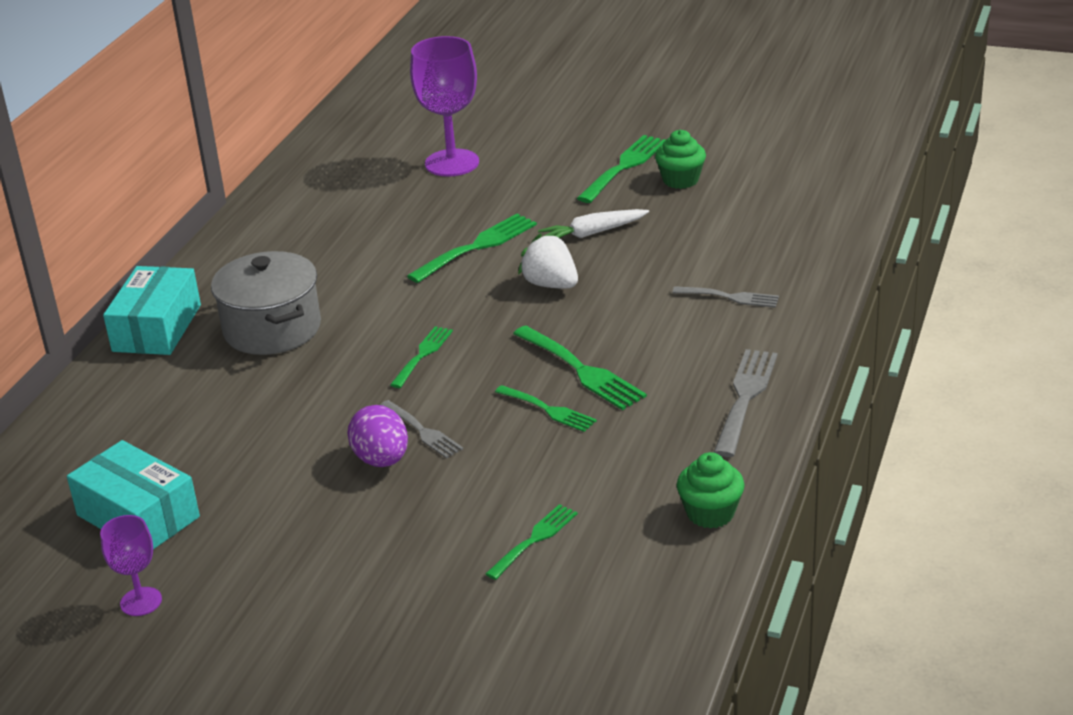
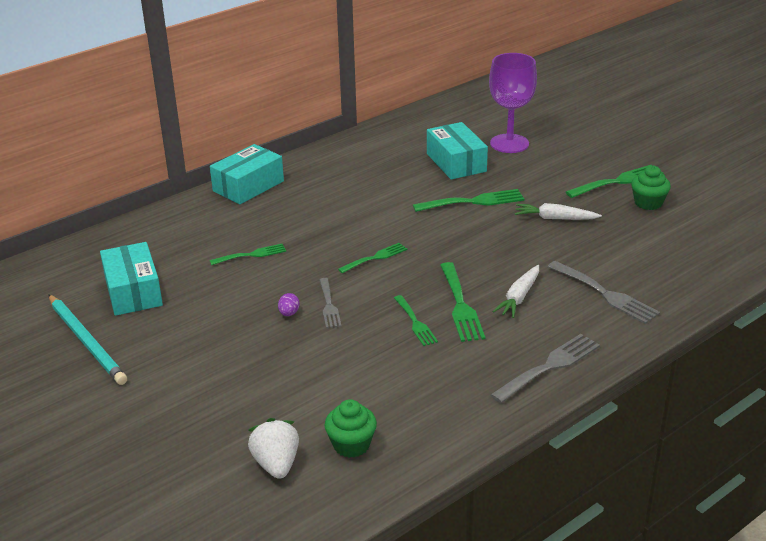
camera: 30 degrees right, 0 degrees up
(141, 601) = (86, 342): purple goblet -> turquoise pencil
(272, 329) = (307, 209): grey pot -> none
(381, 460) = (289, 313): purple egg -> purple egg, size x0.53
(408, 207) = (456, 162): none -> turquoise box
(534, 539) = (326, 402): green fork -> green fork (251, 255)
(550, 284) = (495, 242): white strawberry -> white strawberry (276, 464)
(639, 336) = (519, 297): none -> white carrot
(710, 513) = (450, 435): green cupcake -> green cupcake (351, 445)
(730, 297) = (605, 294): grey fork -> grey fork, size x1.57

